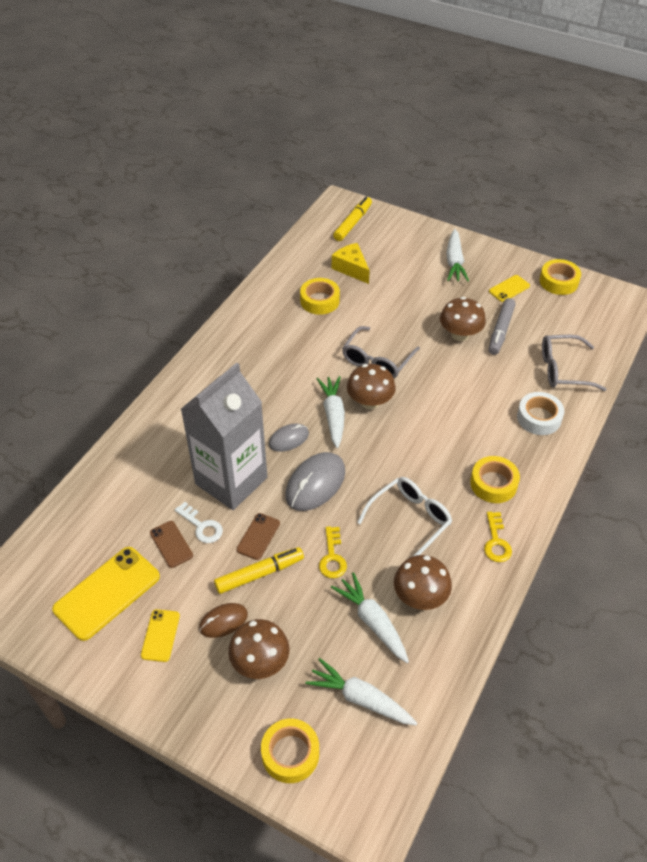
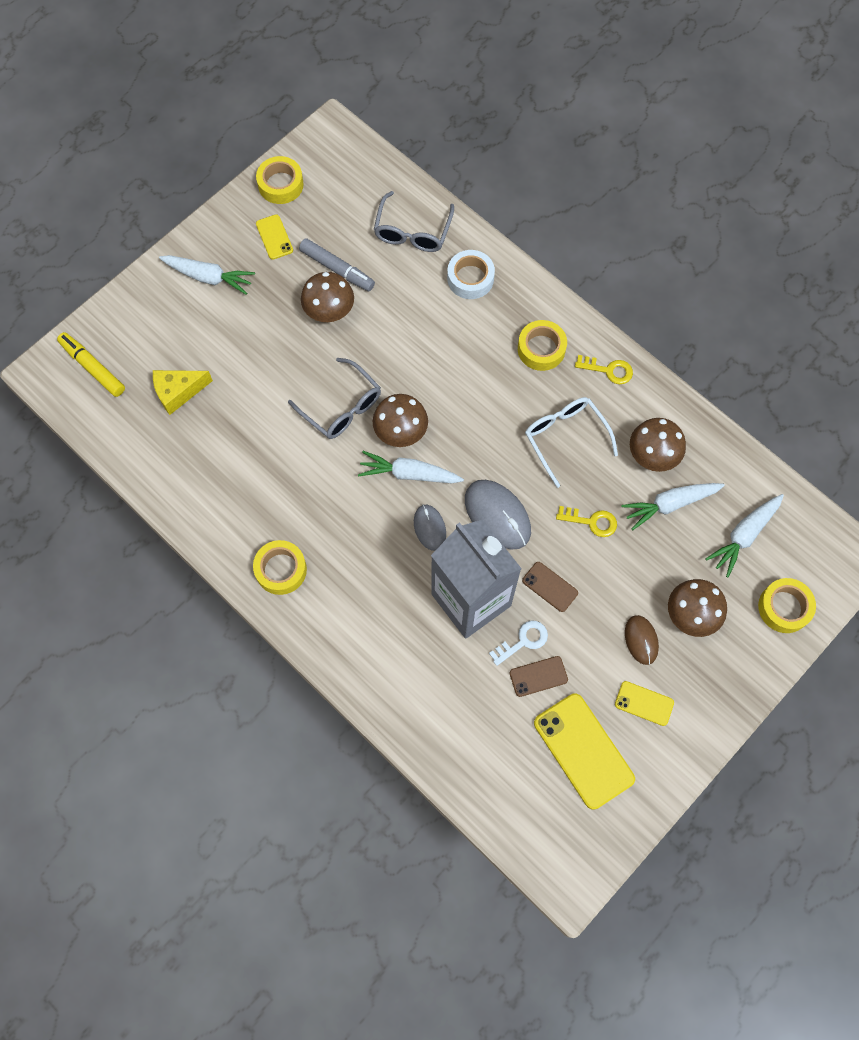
camera: 75 degrees left, 20 degrees up
(259, 574) = (594, 595): yellow marker -> none
(319, 301) = (223, 442): yellow tape -> yellow tape (281, 570)

